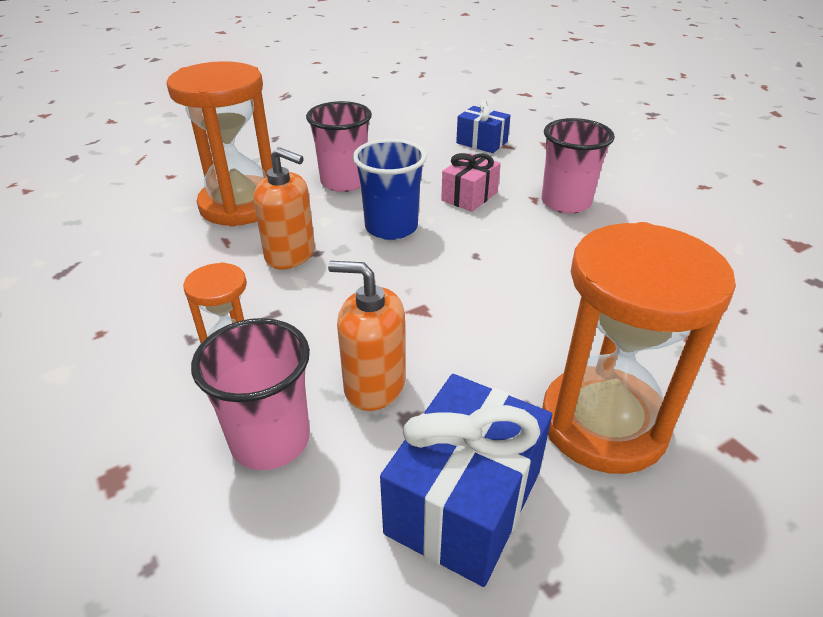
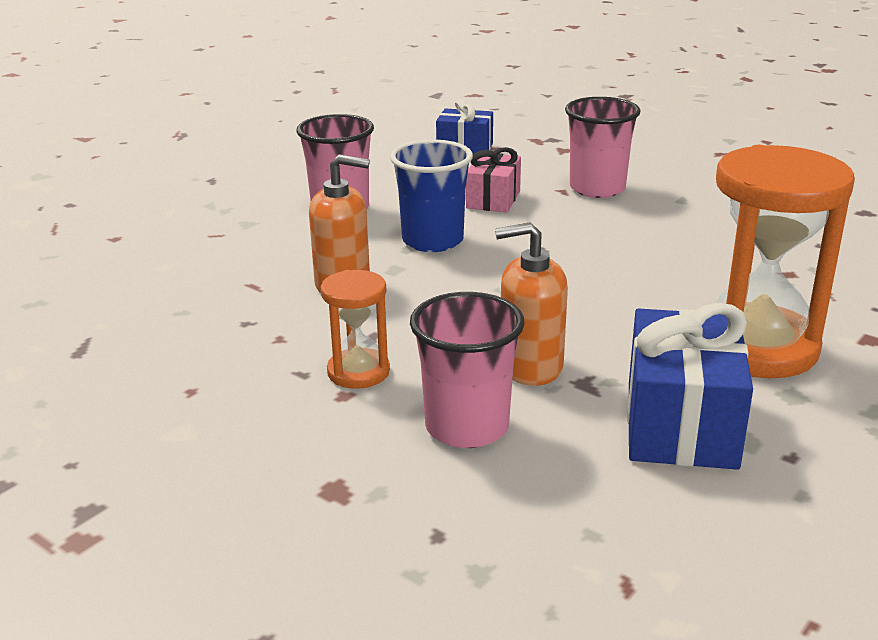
camera: 20 degrees left, 10 degrees down
(240, 205) = (237, 251): orange hourglass -> none

